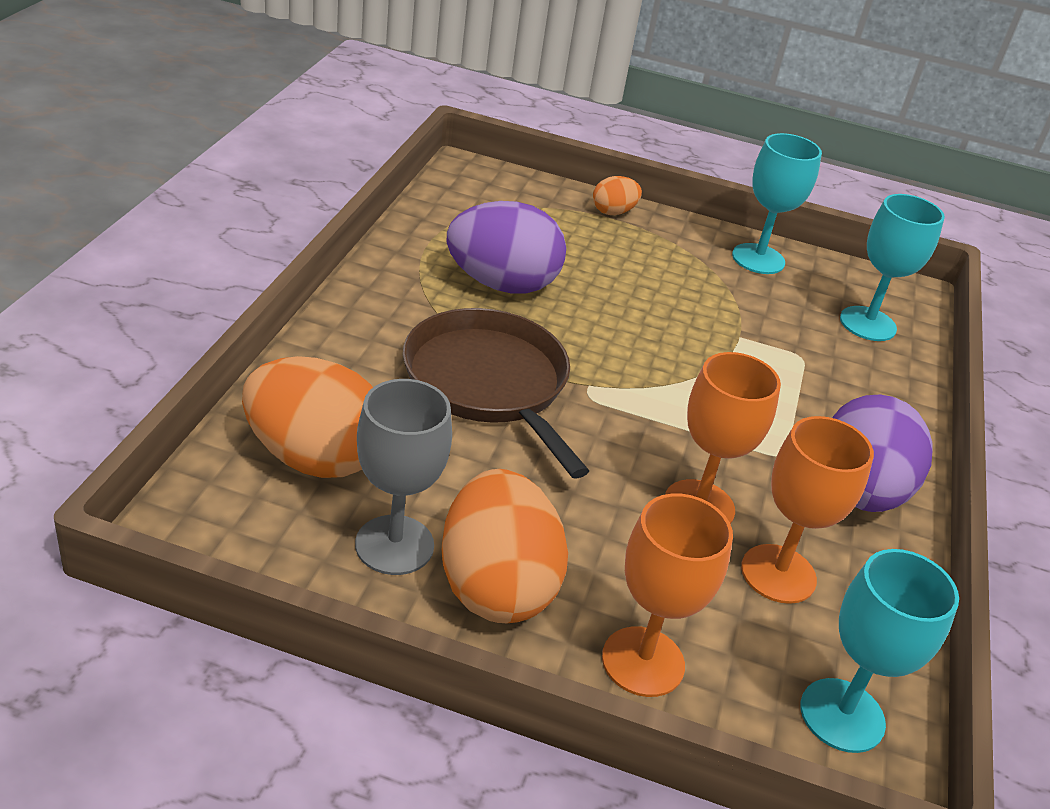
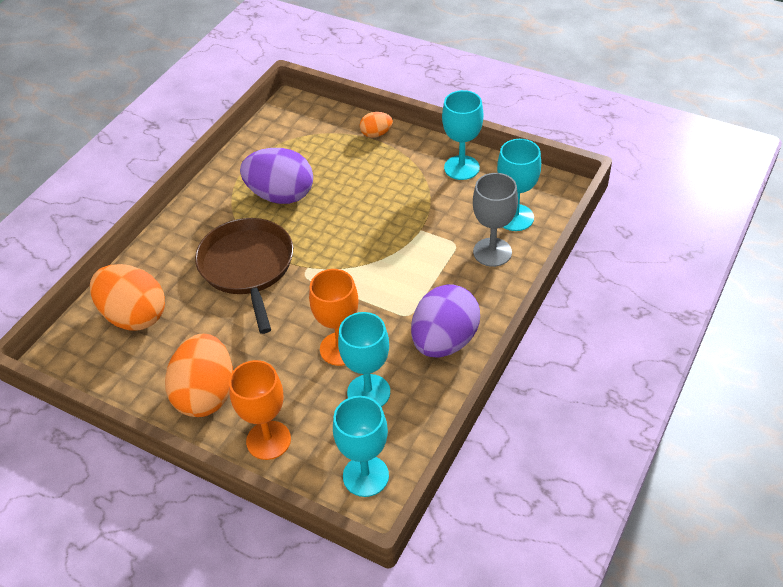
camera: 20 degrees right, 10 degrees up
(394, 545) = (161, 369): grey goblet -> grey goblet (492, 252)
(778, 574) = (368, 392): orange goblet -> turquoise goblet

